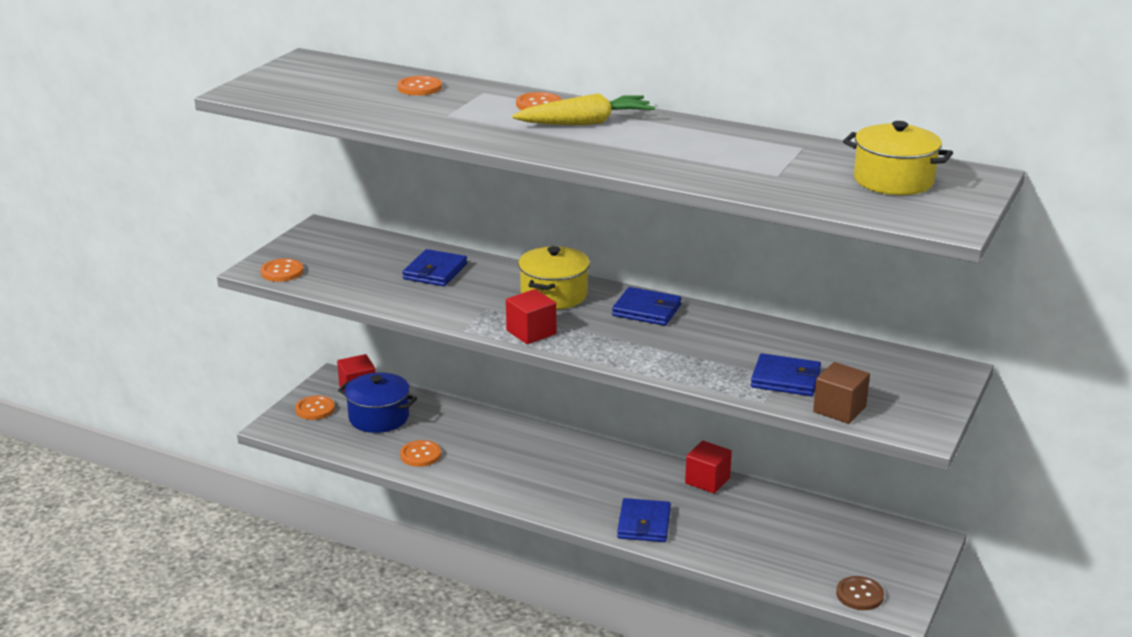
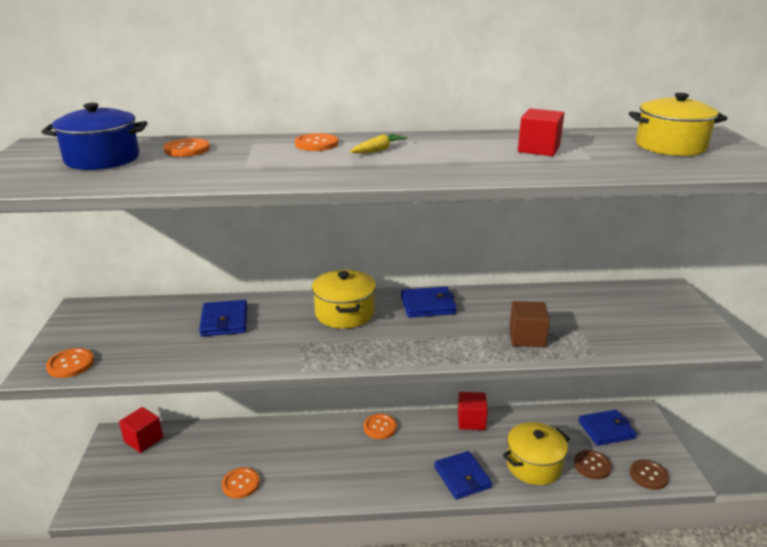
camera: 30 degrees left, 0 degrees up
(315, 409) = (114, 473): orange button -> orange button (380, 427)
(379, 417) = (179, 460): blue pot -> blue pot (102, 159)
(531, 332) = (360, 353): red cube -> red cube (538, 149)
(585, 123) = (378, 150): yellow carrot -> yellow carrot, size x0.53
(734, 541) = (534, 465): none -> yellow pot
(785, 379) = (587, 331): blue wallet -> blue wallet (606, 430)
(802, 564) = (592, 465): none -> brown button
(839, 409) = (651, 344): brown cube -> brown cube (526, 337)

